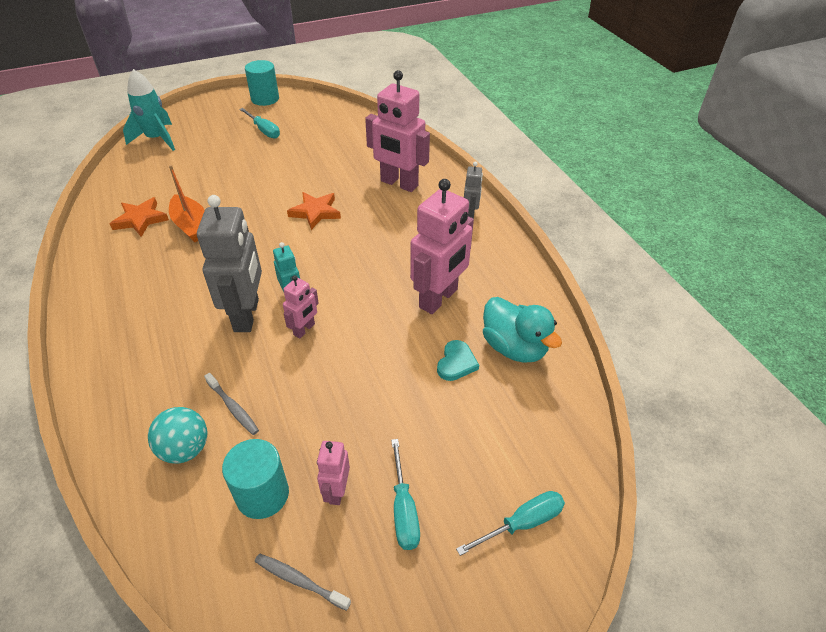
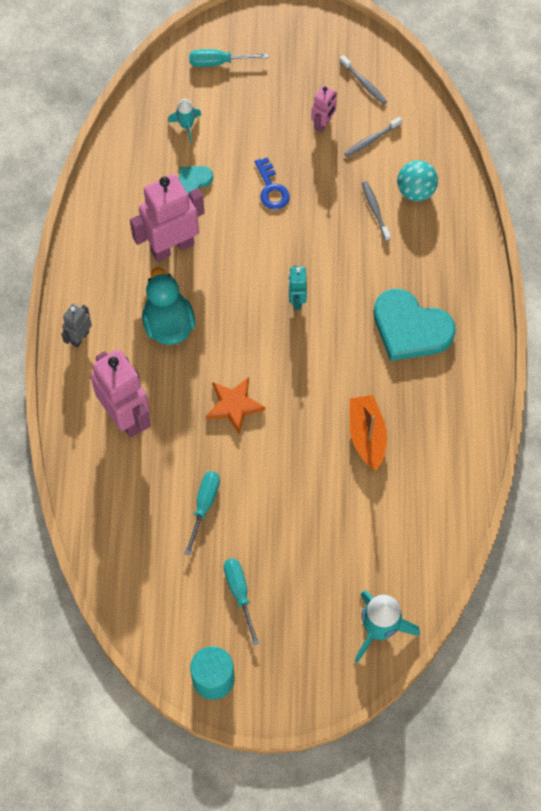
camera: 155 degrees left, 20 degrees up
(140, 219) = (418, 468): orange star -> none
(165, 309) = (410, 328): none -> turquoise heart
(247, 315) = (342, 294): grey robot -> none
(262, 494) = (371, 140): turquoise cylinder -> grey toothbrush
(304, 329) = (299, 260): pink robot -> none
(366, 387) = (271, 189): none -> blue key
(404, 510) = (286, 97): turquoise screwdriver -> turquoise screwdriver (204, 506)
(504, 420) = (186, 126): none -> turquoise rocket
(514, 347) = (141, 177): turquoise duck -> turquoise duck (168, 324)

